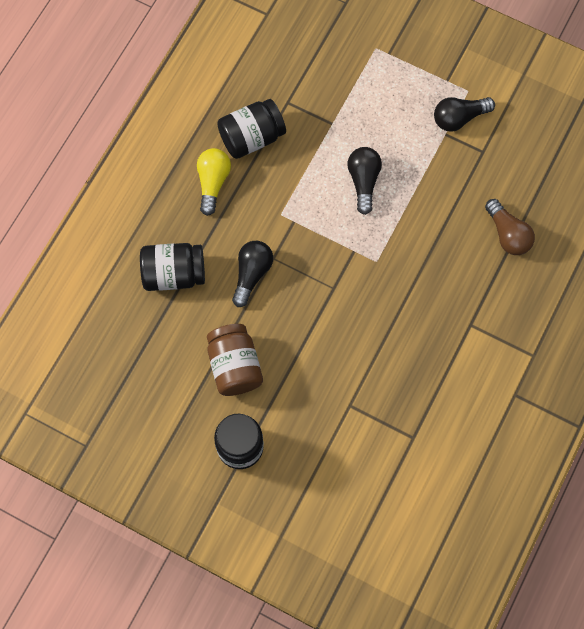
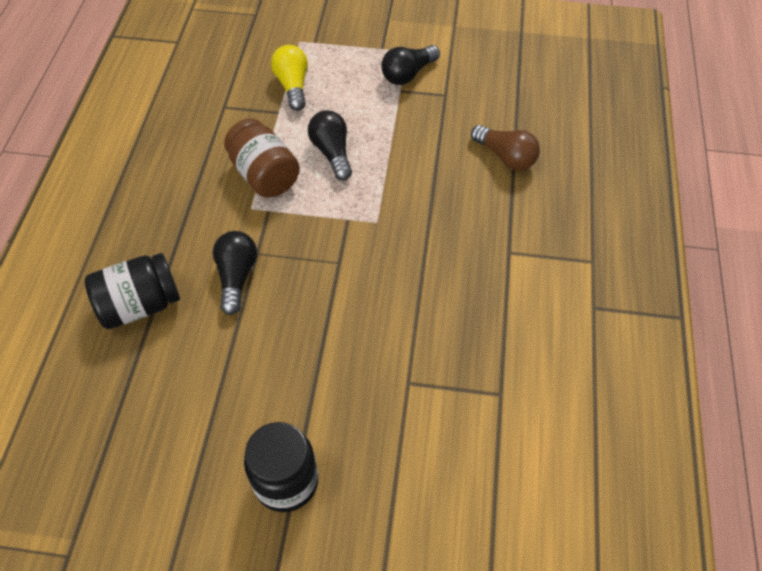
camera: 20 degrees left, 15 degrees down
(213, 183) = (162, 200): yellow light bulb -> yellow light bulb (293, 86)
(235, 366) = (248, 384): brown jar -> brown jar (264, 175)
(252, 138) = (194, 147): black jar -> none

